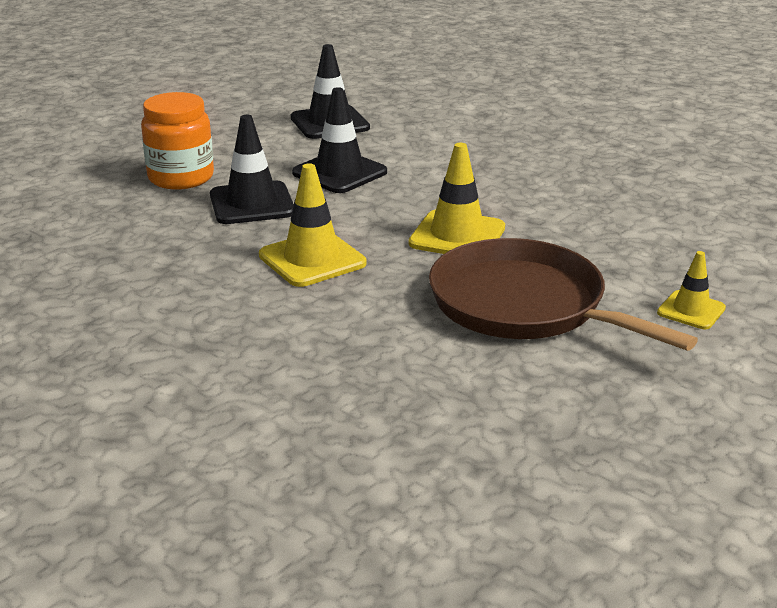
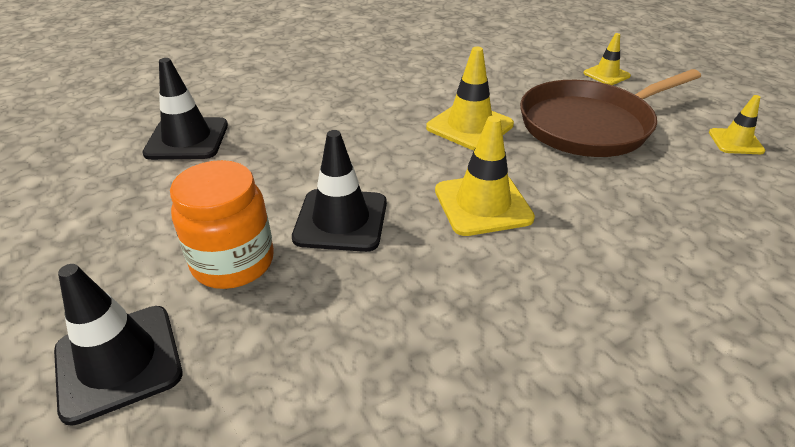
camera: 70 degrees left, 10 degrees up
(339, 172) = (309, 156): black traffic cone -> black traffic cone (118, 362)
(571, 413) = (735, 142): none -> yellow traffic cone

